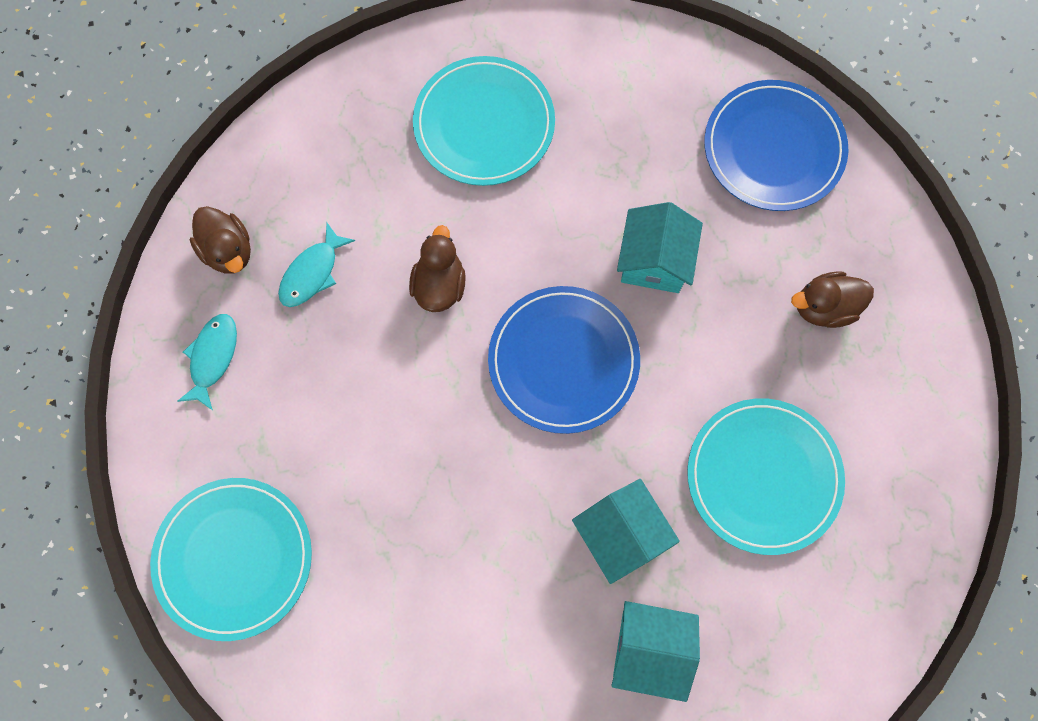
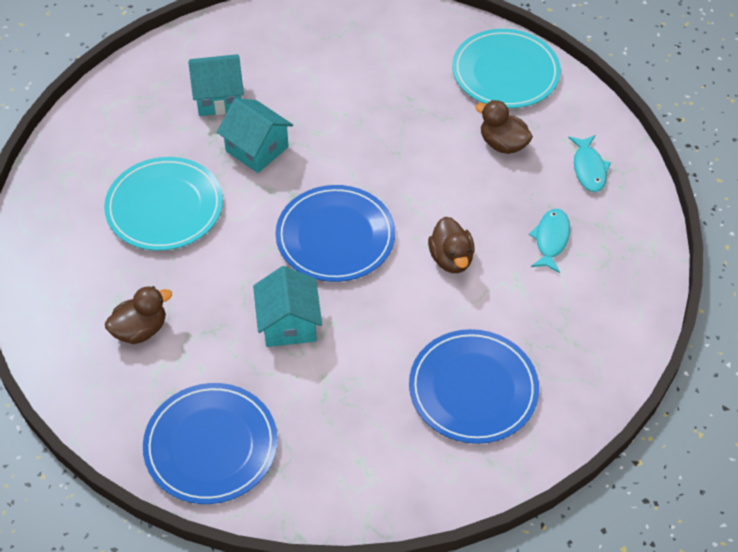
camera: 160 degrees right, 20 degrees down
(228, 251) = (622, 236): brown duck -> brown duck (502, 144)
(484, 124) = (473, 389): turquoise plate -> blue plate

